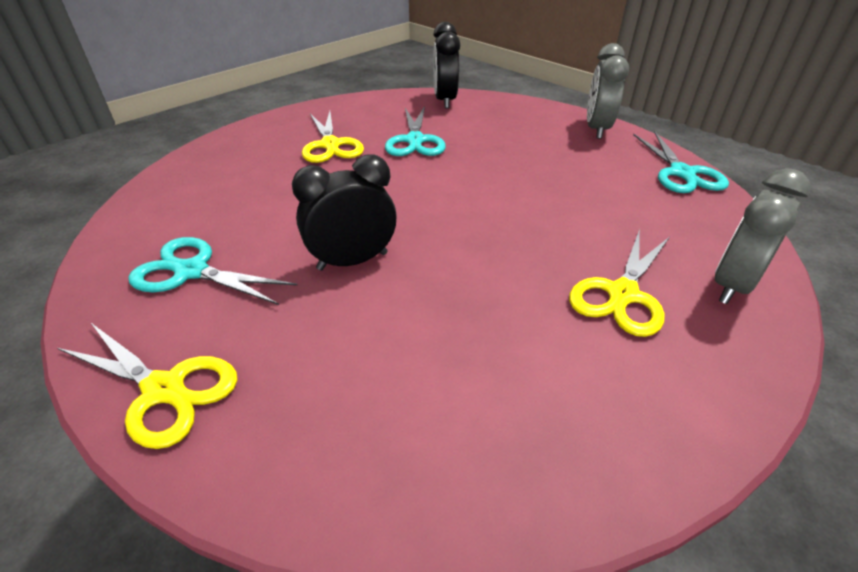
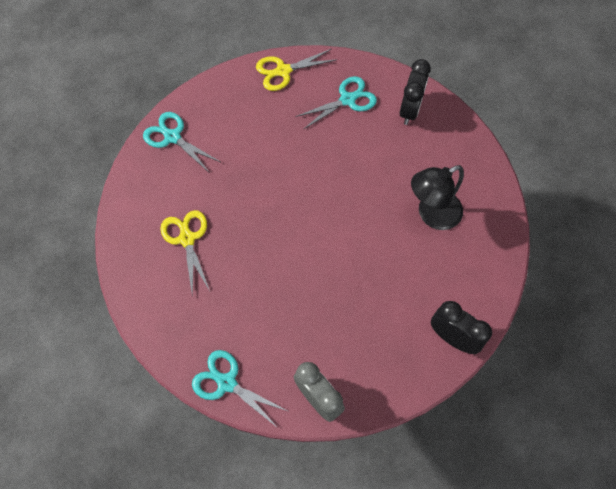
camera: 130 degrees right, 25 degrees up
(331, 145) = (431, 214): yellow scissors -> black lamp
(352, 261) = (302, 157): black clock -> black clock (410, 110)
(415, 141) = (399, 265): turquoise scissors -> turquoise scissors (172, 137)
(732, 284) = (148, 288): grey clock -> none

